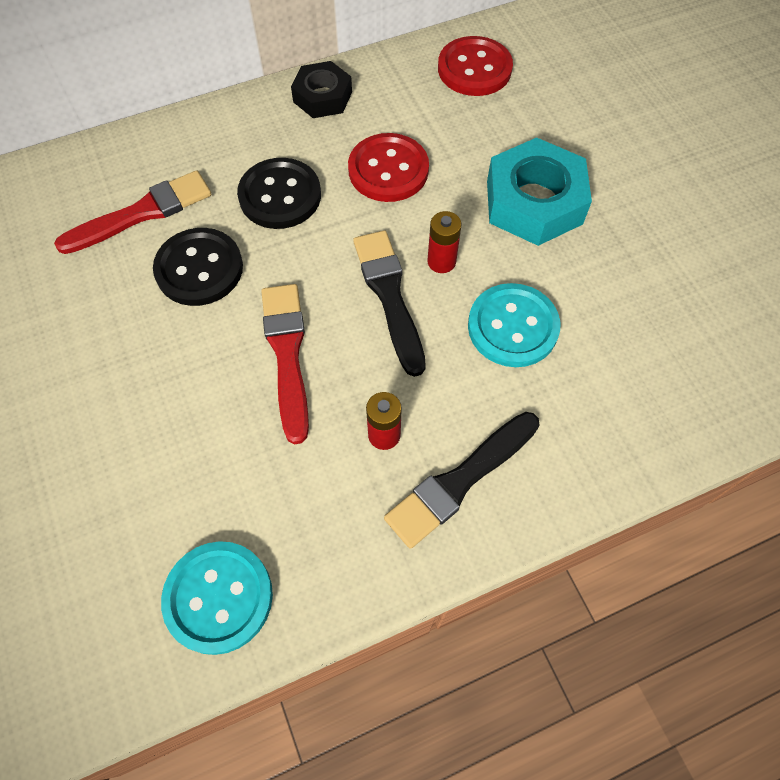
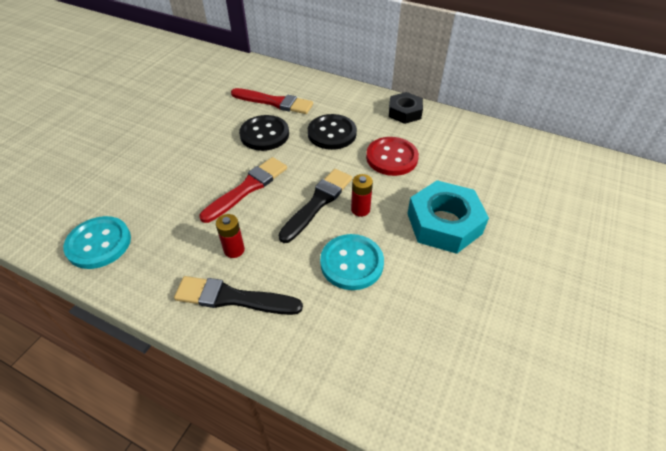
camera: 50 degrees right, 15 degrees down
(474, 69) = (497, 149): red button -> none

